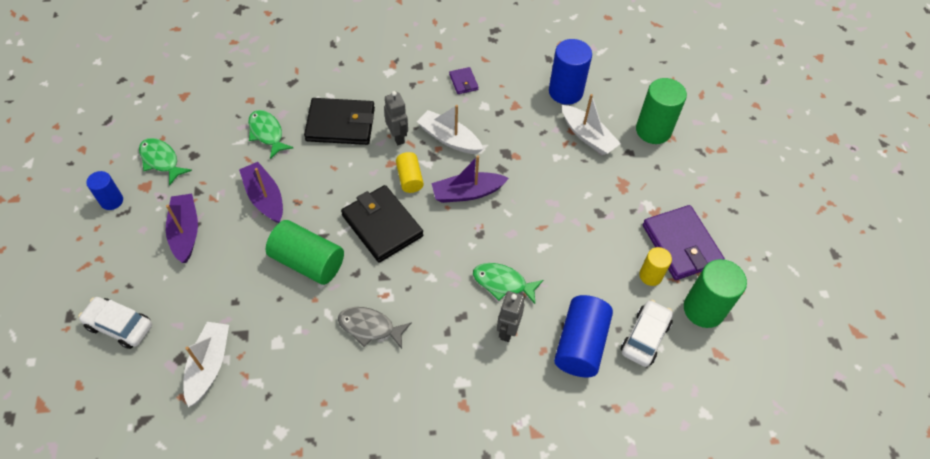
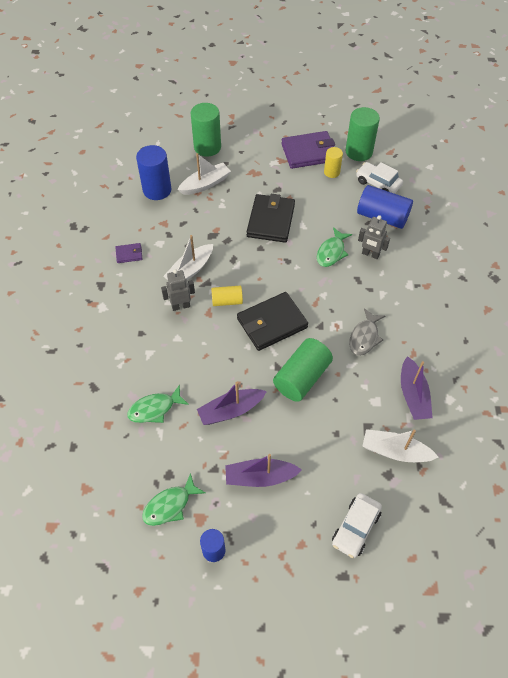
camera: 80 degrees left, 0 degrees up
(340, 124) = (157, 348): black wallet -> black wallet (271, 221)
(467, 193) = (247, 264): purple boat -> purple boat (413, 395)

